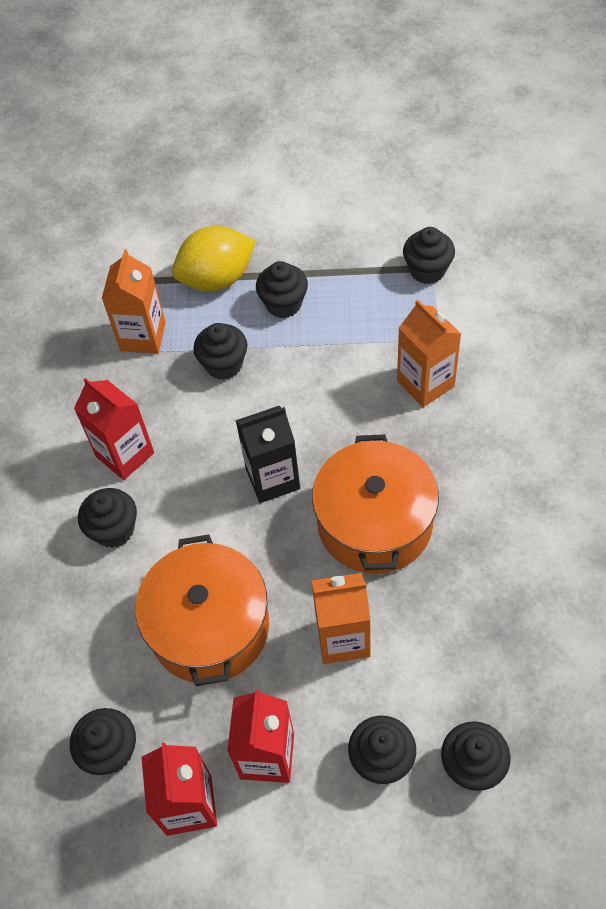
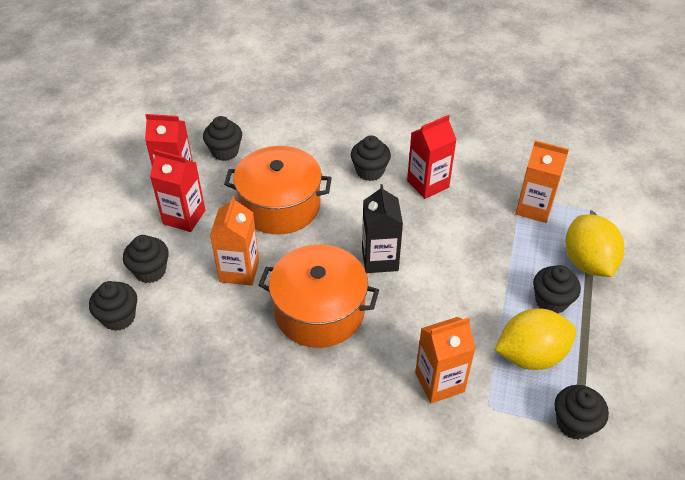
camera: 100 degrees right, 10 degrees down
(224, 364) = (494, 250): black cupcake -> none
(361, 313) = (530, 355): none -> yellow lemon

